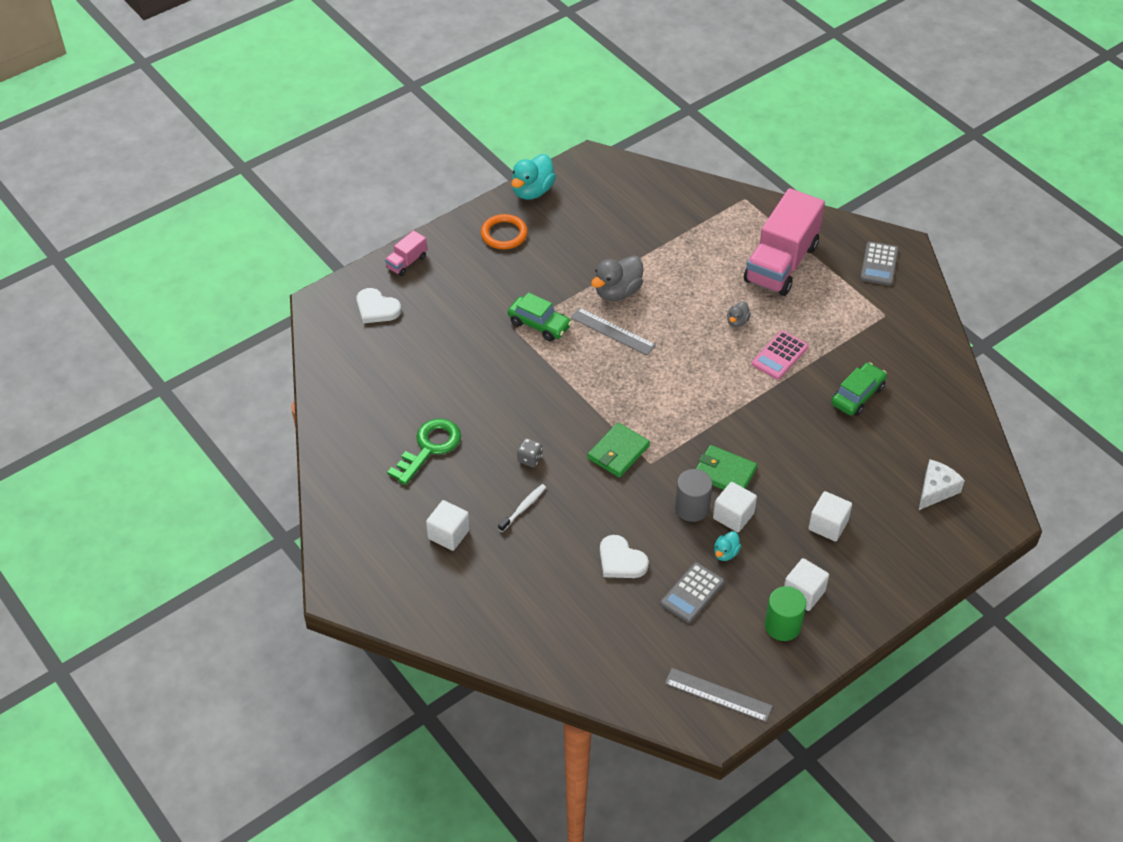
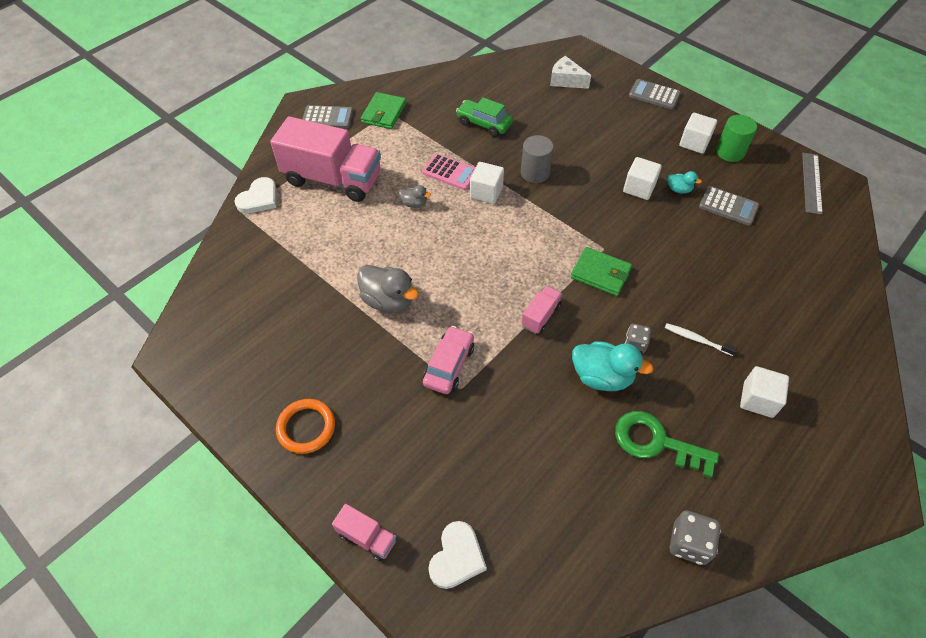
camera: 100 degrees left, 5 degrees up
(342, 445) = (689, 543): none -> grey dice
(532, 191) = (227, 409): turquoise duck -> turquoise duck (602, 377)
(539, 324) = (449, 365): green car -> pink car
(577, 395) = (540, 316): none -> pink truck
(612, 331) = (446, 298): grey ruler -> none
(621, 560) = (720, 256): white heart -> white heart (259, 198)
(692, 508) = (642, 215): grey cylinder -> grey cylinder (535, 173)
(724, 473) = (596, 197): green wallet -> green wallet (384, 113)
(828, 525) = (623, 133): white cube -> white cube (486, 192)
(901, 577) = (654, 95): none -> grey calculator

